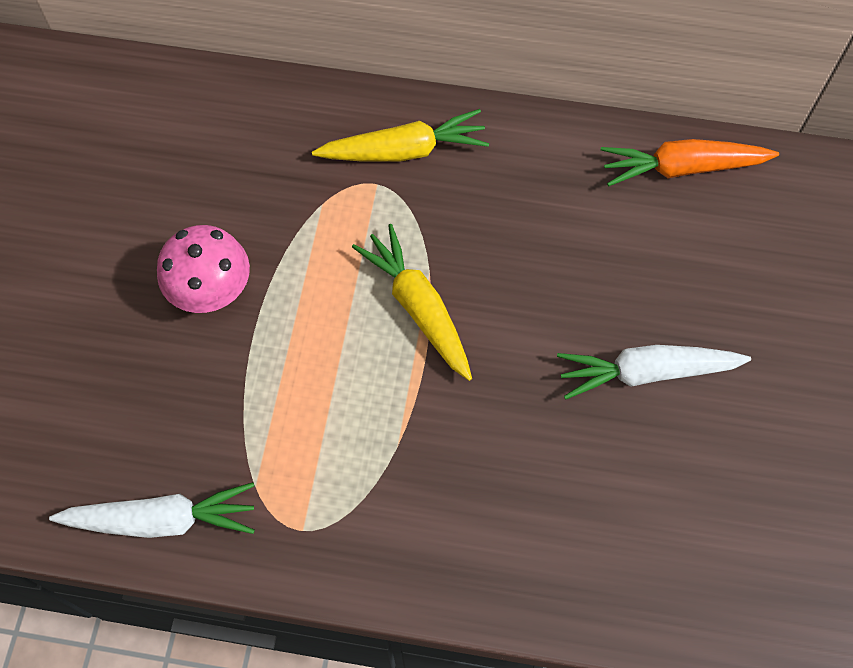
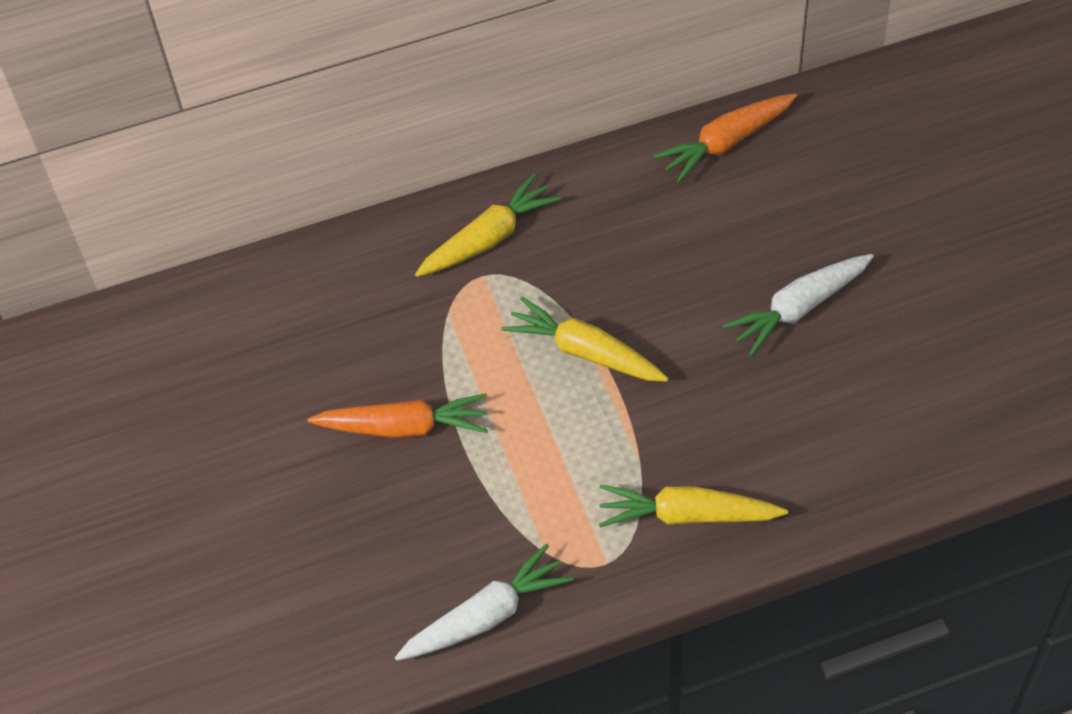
camera: 25 degrees left, 10 degrees down
(212, 292) = (403, 427): pink mushroom -> orange carrot
(407, 526) = (688, 515): none -> yellow carrot

